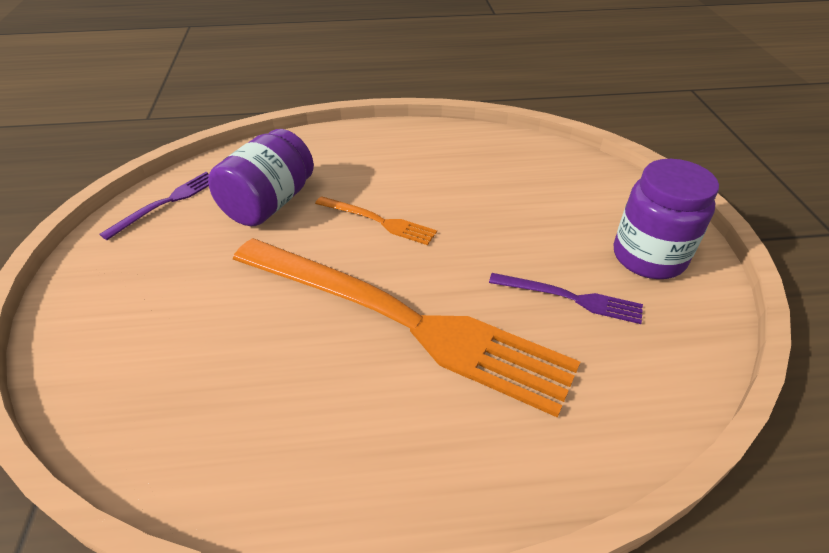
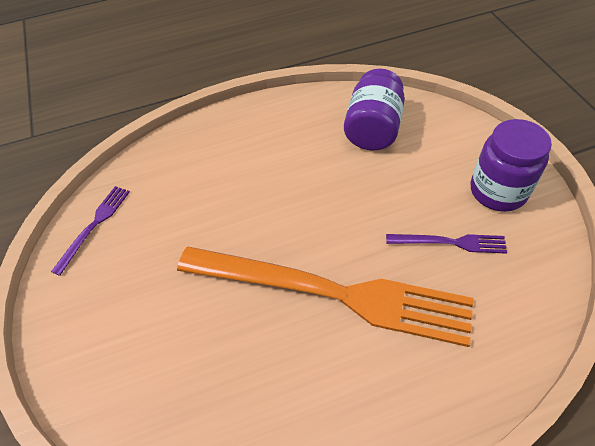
camera: 10 degrees left, 10 degrees up
(269, 203) = (183, 207): purple jar -> purple jar (373, 129)
(378, 221) = (280, 204): orange fork -> none

